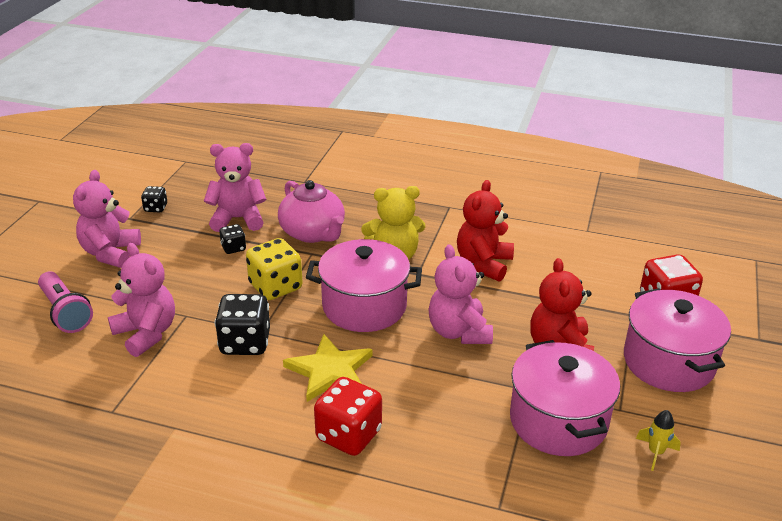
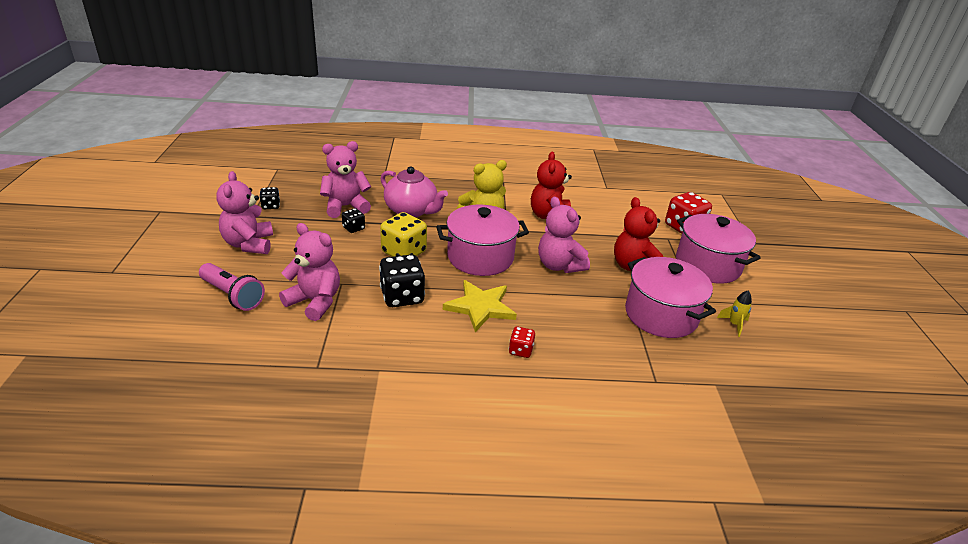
camera: 20 degrees left, 0 degrees up
(348, 435) = (520, 350): red dice -> red dice, size x0.53

